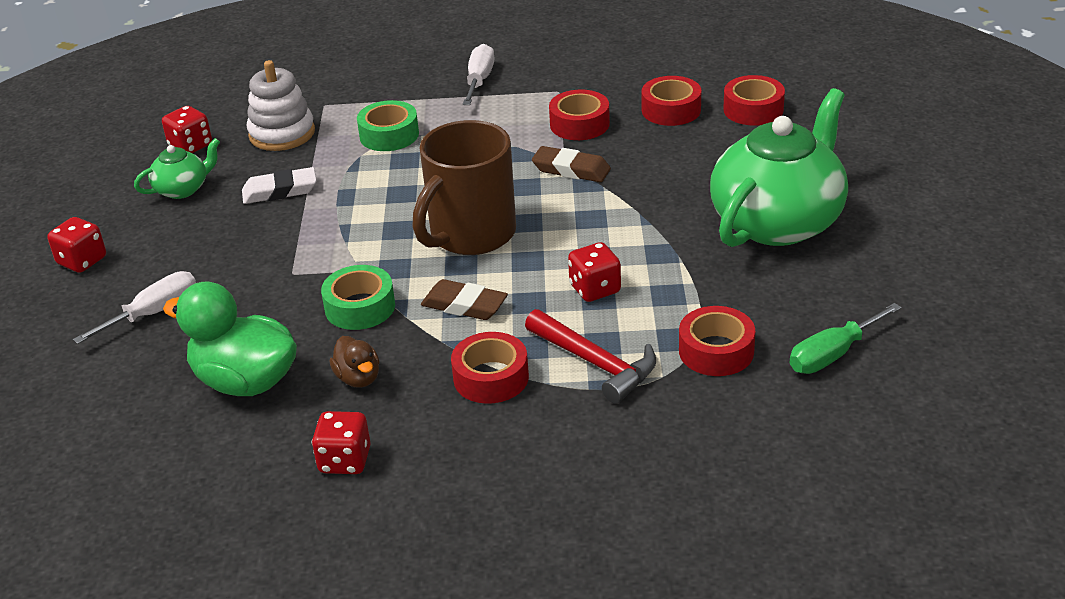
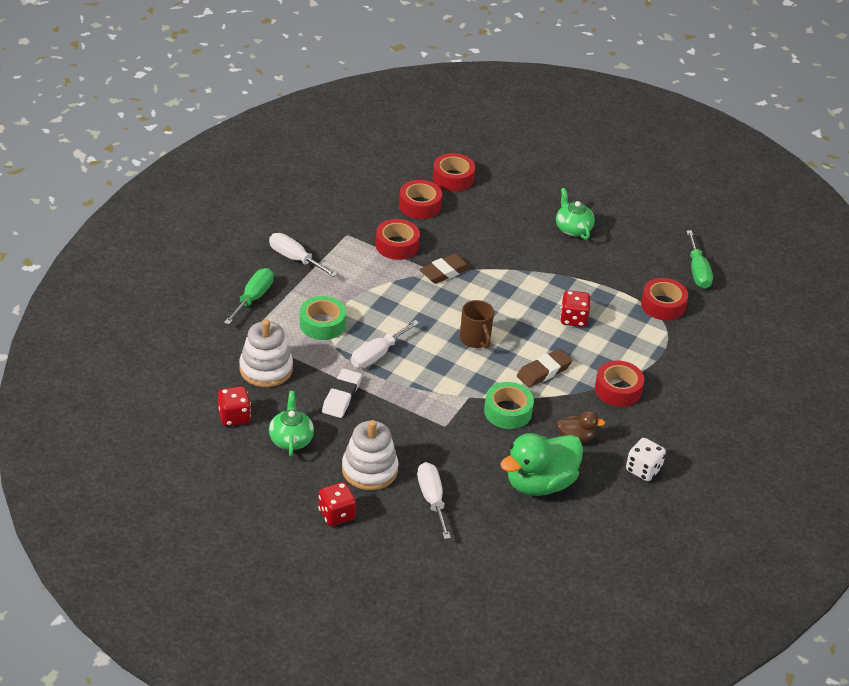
camera: 65 degrees left, 5 degrees up
(172, 253) = (369, 470): none -> white stacking toy
(345, 460) = (643, 470): red dice -> white dice
(373, 185) = (377, 354): none -> white screwdriver
(388, 85) = (253, 298): none -> green screwdriver
(470, 235) = (475, 339): brown mug -> brown mug, size x0.52
(596, 363) = (638, 348): red hammer -> none
(778, 222) = (573, 229): green teapot -> green teapot, size x0.45

